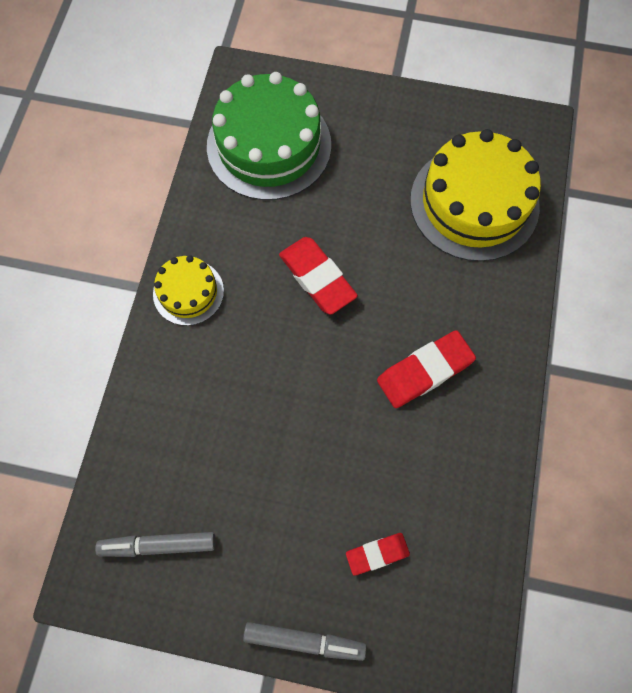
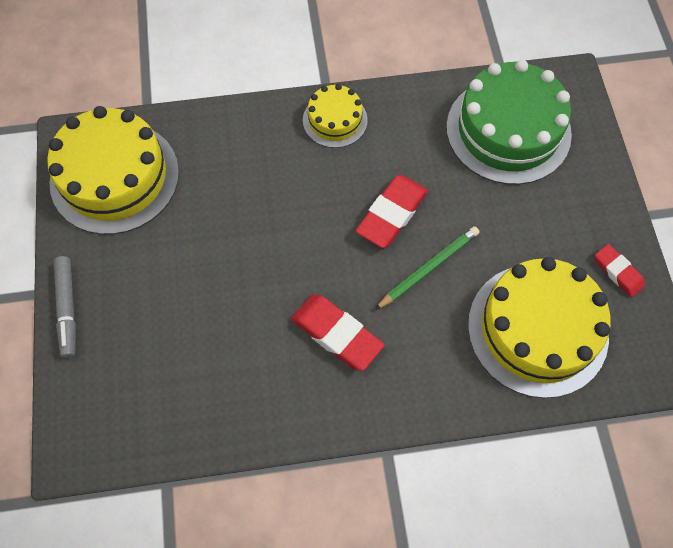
camera: 70 degrees right, 5 degrees down
(158, 545) = (114, 177): grey marker -> yellow cake
(377, 554) = (154, 344): red eraser -> red eraser (618, 272)
(385, 267) = (428, 268): none -> green pencil

